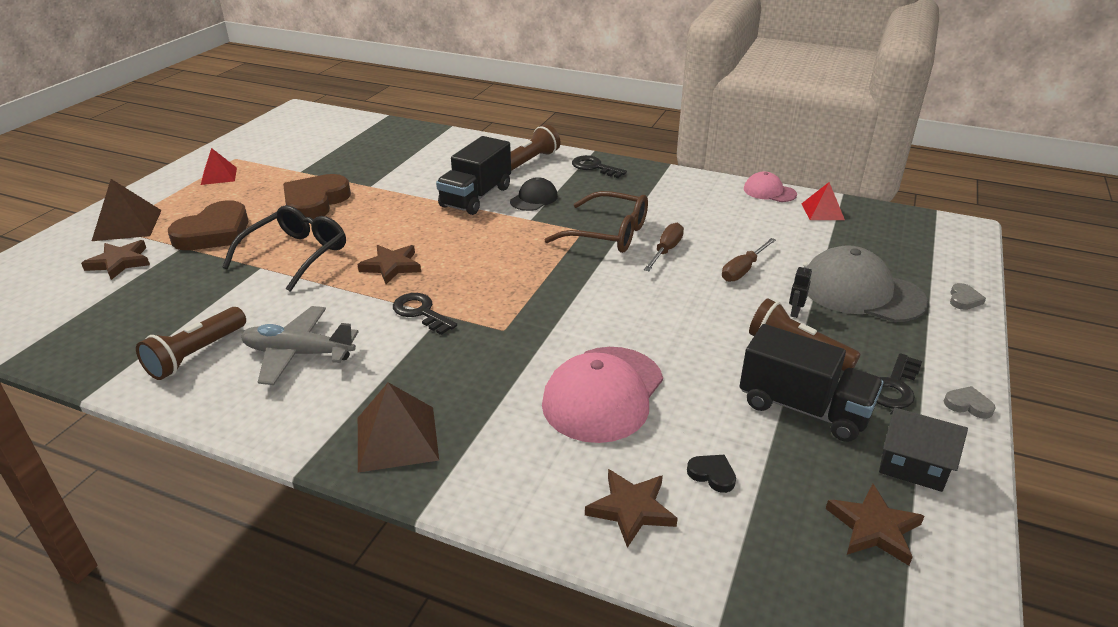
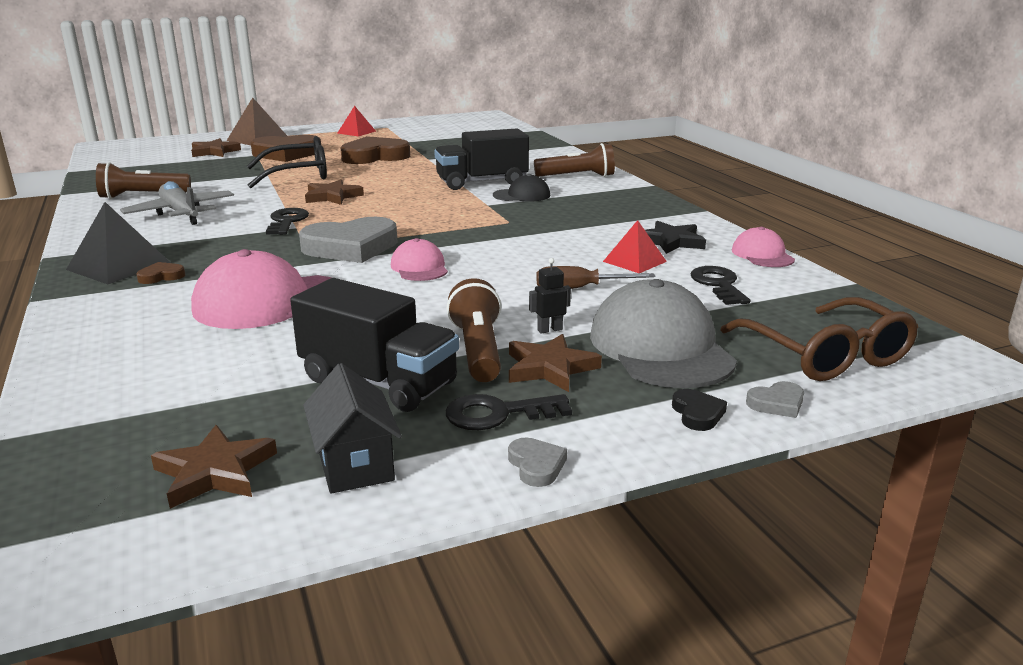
camera: 45 degrees right, 10 degrees down
(397, 438) = (118, 266): brown pyramid -> black pyramid
(463, 424) = (161, 276): none -> brown heart
(534, 311) = (351, 247): none -> grey heart
(594, 167) = (624, 193): black key -> black key (718, 285)
(607, 234) = (524, 230): brown glasses -> brown glasses (824, 354)
(622, 304) = (419, 267): none -> pink cap
(631, 509) = (119, 360): brown star -> brown star (550, 368)
(666, 251) = (544, 254): brown screwdriver -> none
(708, 203) = (671, 242): none -> black star
(712, 475) = (209, 374): black heart -> black heart (697, 413)
(803, 408) = (378, 381): black truck -> black truck turned 45 degrees counterclockwise
(822, 211) = (787, 285): red pyramid -> red pyramid (634, 261)

